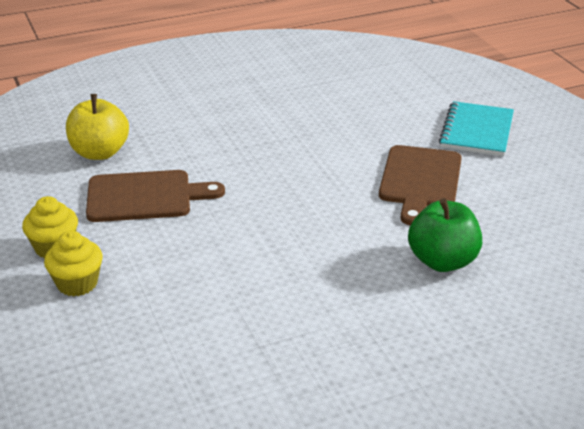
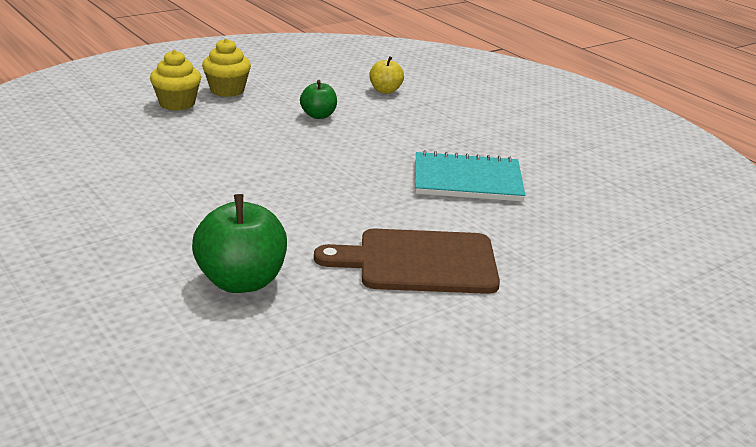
camera: 75 degrees right, 5 degrees down
(99, 153) = (385, 90): yellow apple -> yellow apple, size x0.57
(145, 196) = (318, 115): brown cutting board -> green apple
(476, 131) = (581, 307): turquoise notebook -> turquoise notebook (467, 180)

